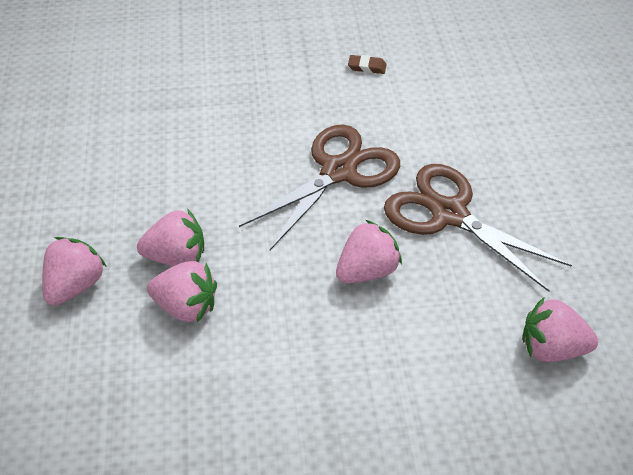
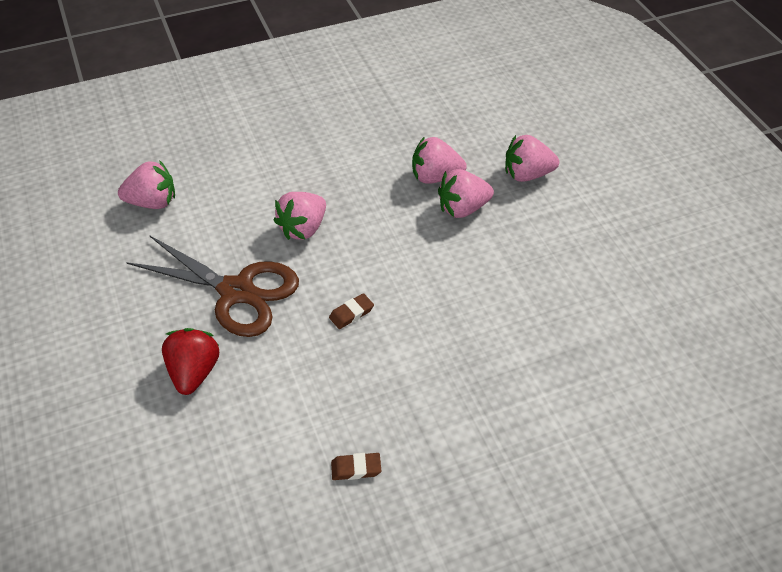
camera: 165 degrees right, 0 degrees up
(76, 285) = (527, 174): pink strawberry -> pink strawberry turned 75 degrees clockwise
(338, 171) = (351, 313): brown scissors -> brown eraser
(491, 151) = (194, 372): none -> red strawberry

